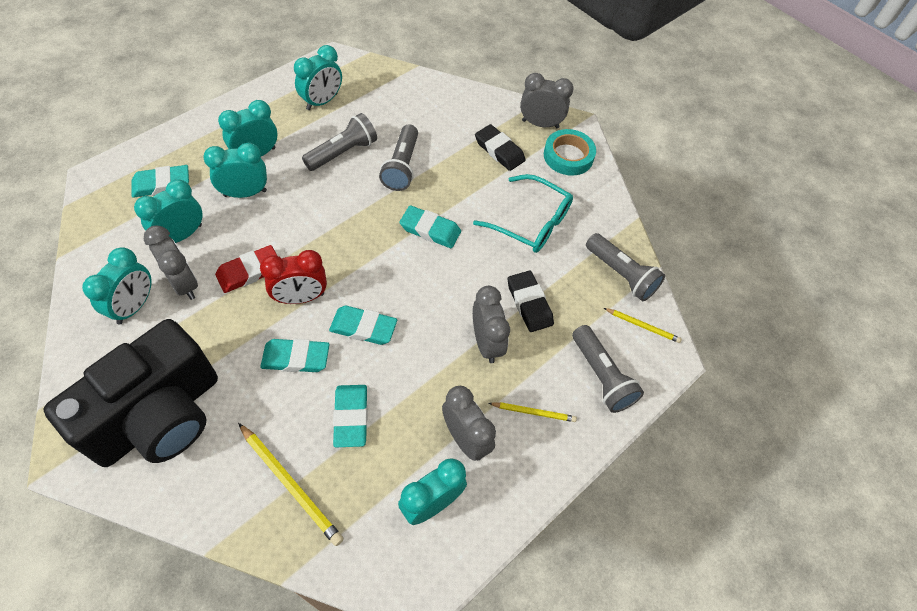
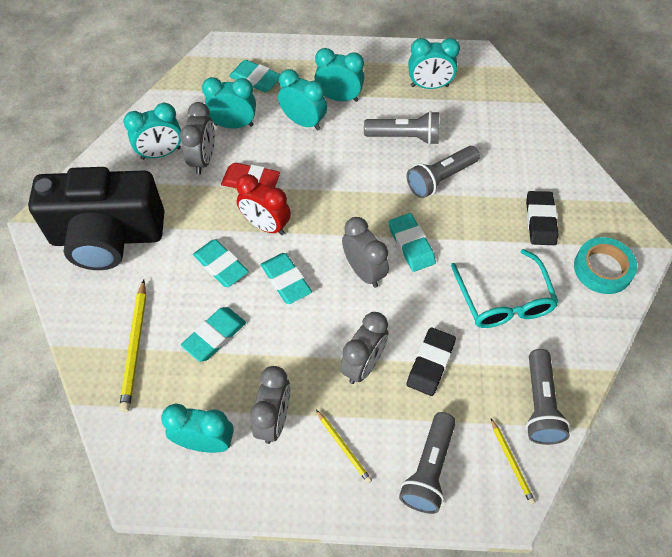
camera: 50 degrees right, 0 degrees up
(540, 124) = (606, 223): grey clock -> grey clock (364, 271)

